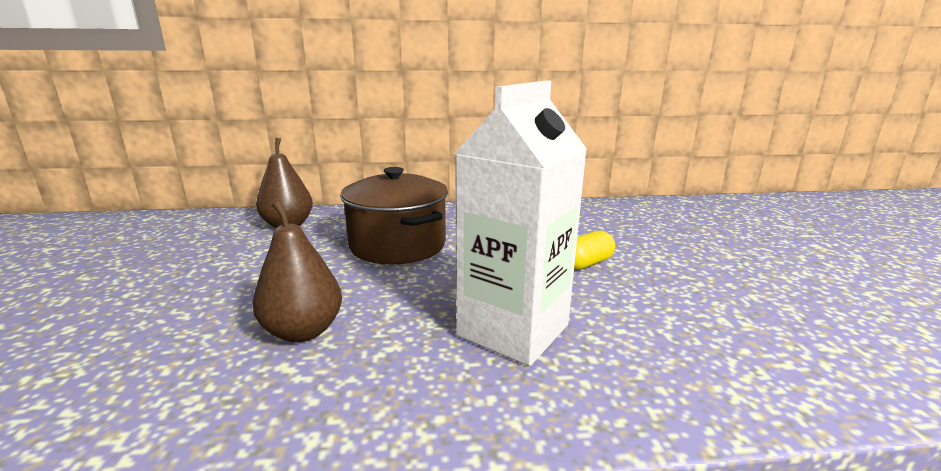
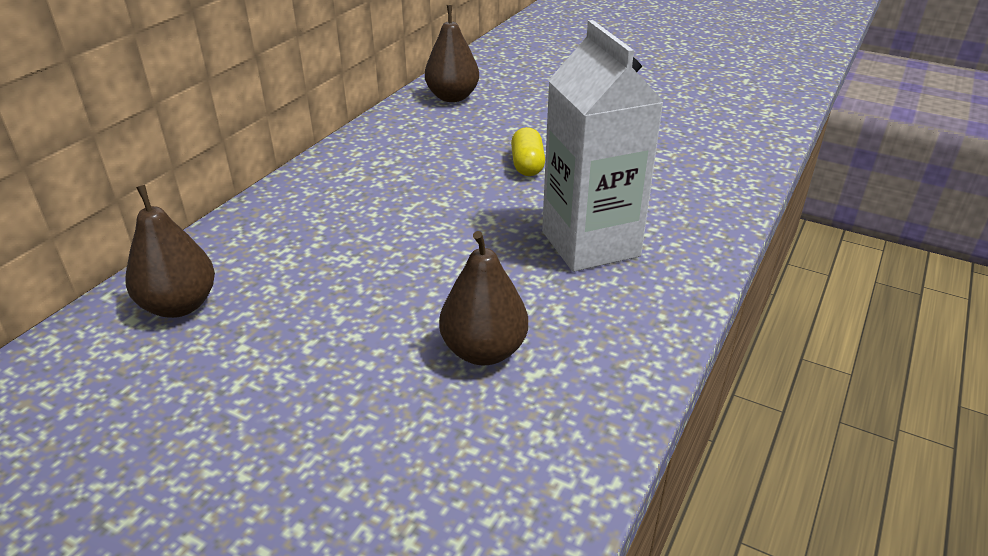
camera: 55 degrees left, 15 degrees up
(398, 245) = (361, 244): brown pot -> none
(622, 212) = (452, 97): none -> brown pear

